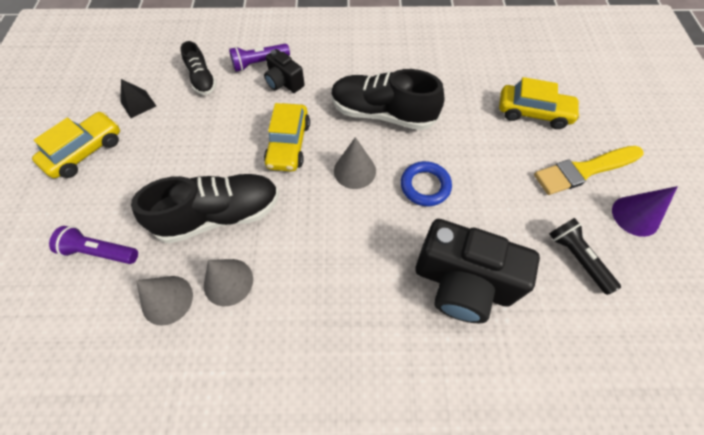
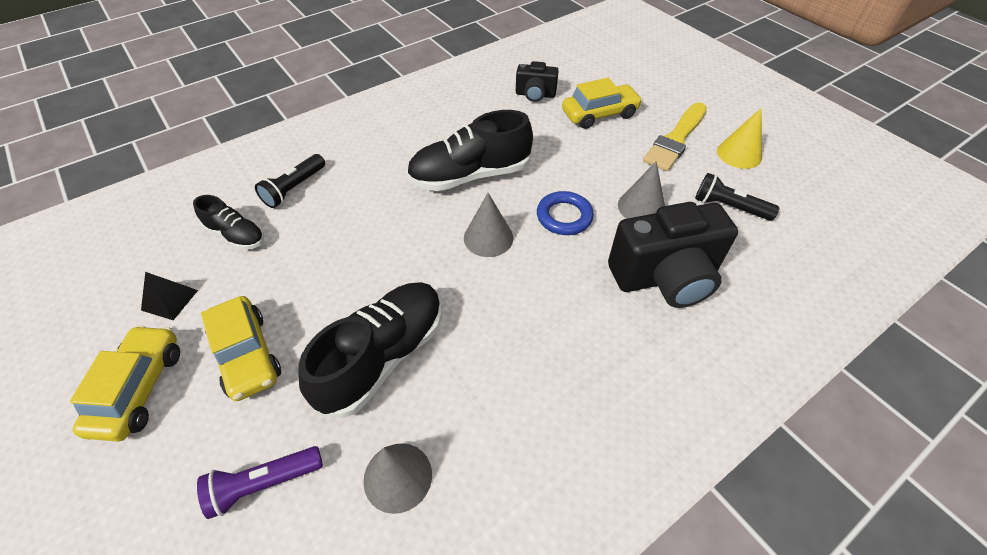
camera: 35 degrees left, 10 degrees down
(228, 282) = (451, 413): grey cone -> grey cone (641, 207)
(259, 63) = (294, 188): purple flashlight -> black flashlight
(284, 83) = (340, 194): black camera -> black camera (535, 95)
(289, 144) = (399, 249): yellow car -> yellow car (247, 355)
(635, 216) = (739, 154): purple cone -> yellow cone

